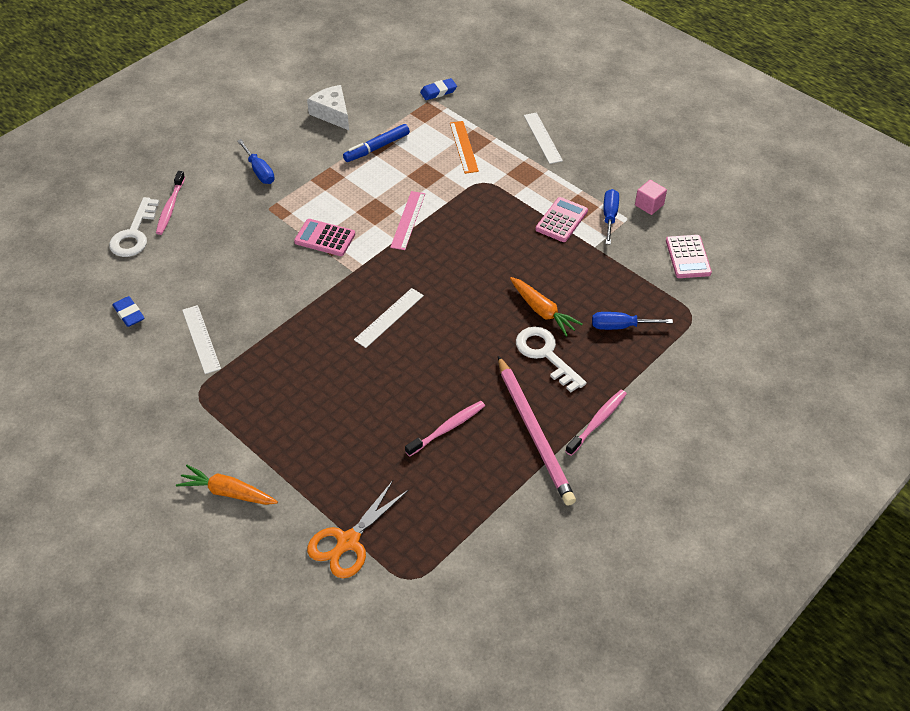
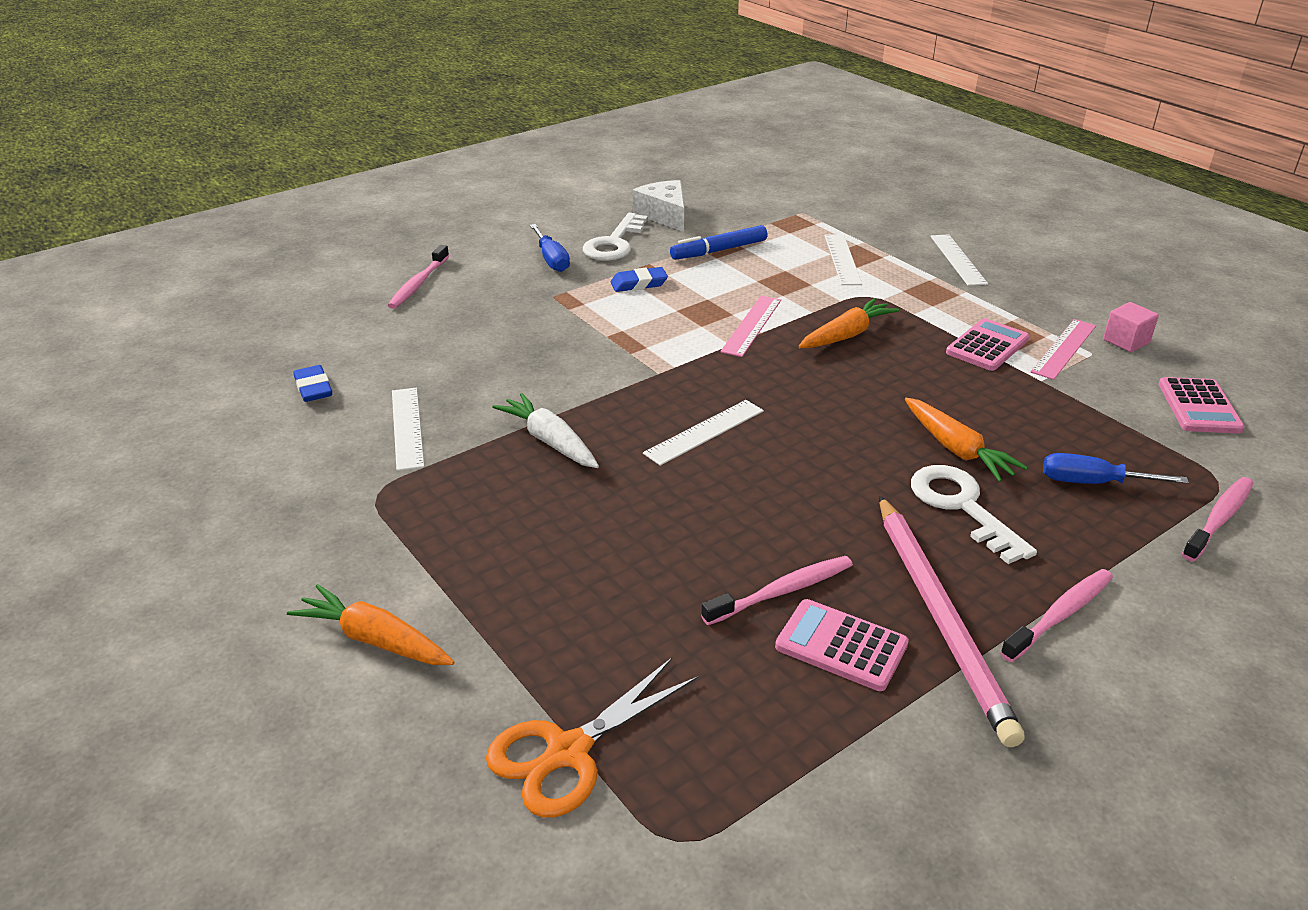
camera: 10 degrees right, 15 degrees down
(134, 234) = (358, 305): white key -> white key (614, 243)
(294, 338) = (550, 441): none -> white carrot
(325, 238) = (625, 333): pink calculator -> pink calculator (841, 646)
(438, 92) = (812, 206): blue eraser -> blue eraser (639, 284)
(463, 147) = (842, 259): orange ruler -> white ruler
(471, 221) = (846, 335): none -> orange carrot
(609, 216) = (1063, 348): blue screwdriver -> pink ruler
(688, 343) = (1218, 519): none -> pink toothbrush

